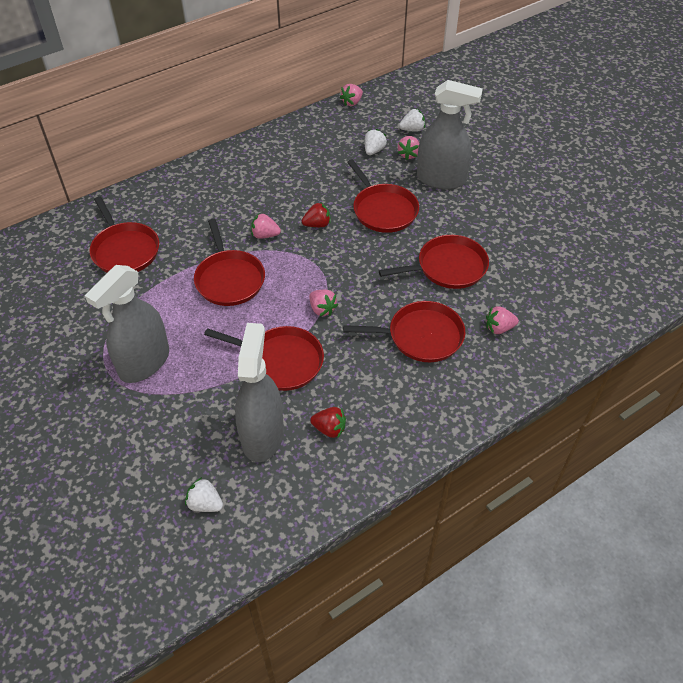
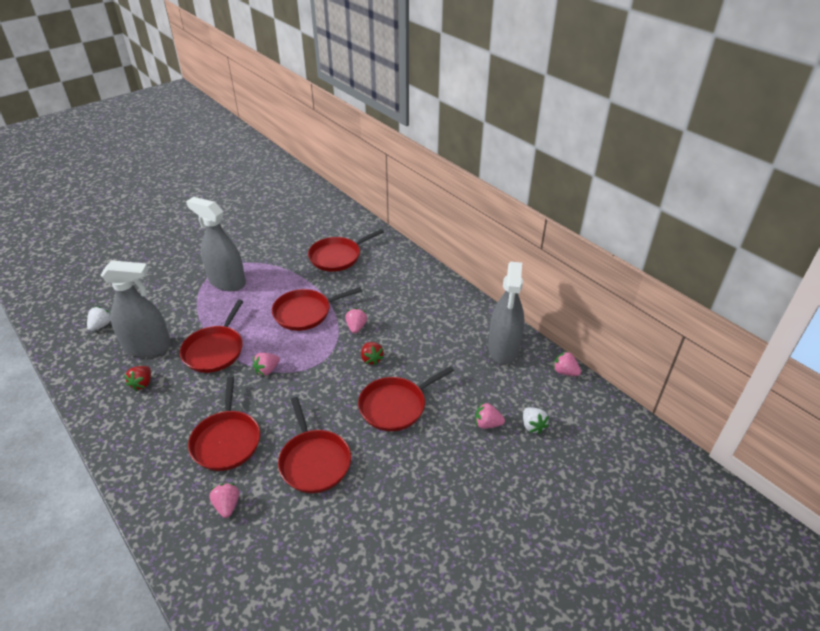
camera: 85 degrees right, 10 degrees down
(374, 150) = (487, 394): white strawberry -> none
(441, 179) = (450, 454): grey spray bottle -> grey spray bottle (503, 349)

